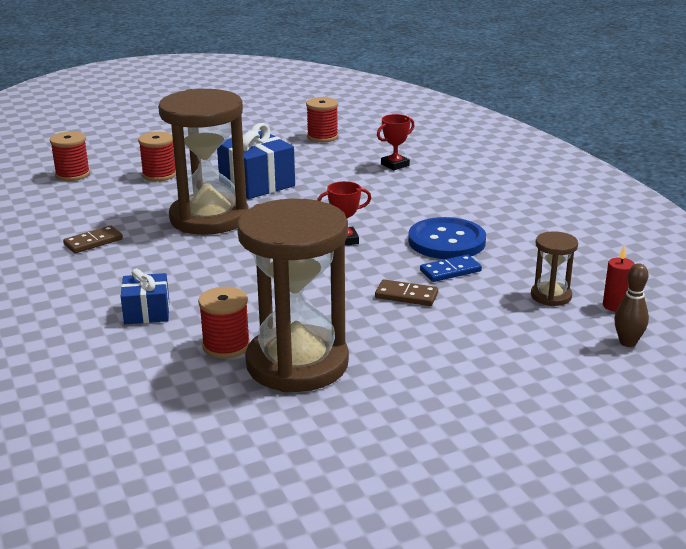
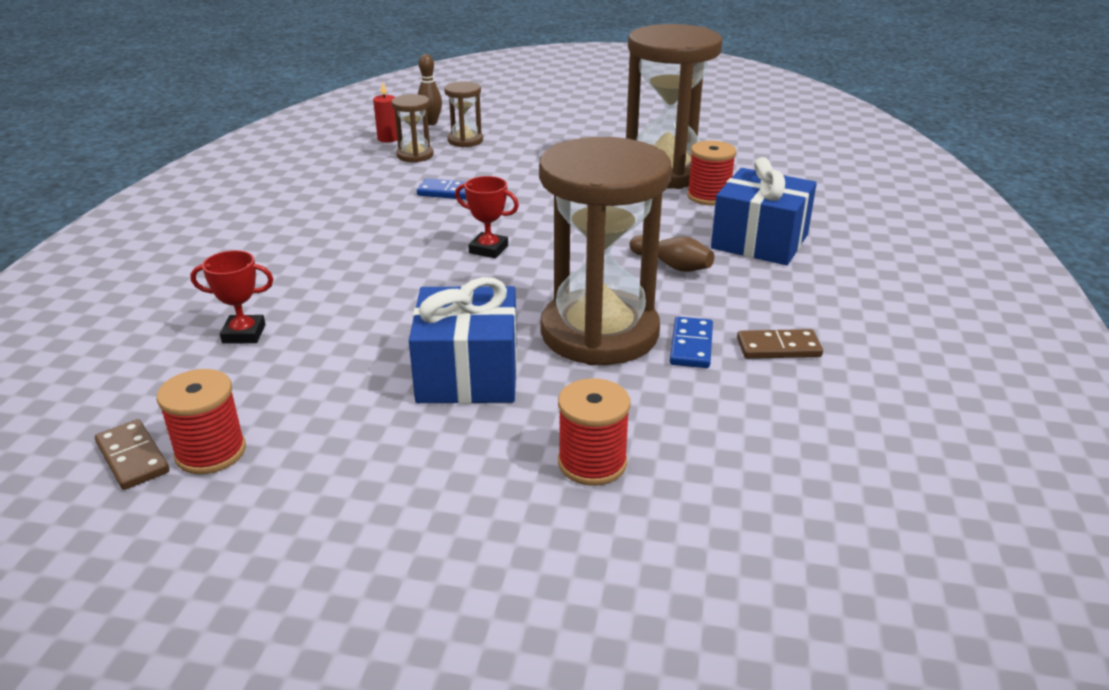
camera: 145 degrees left, 5 degrees up
(72, 174) = (752, 539): red spool -> none
(147, 312) = (759, 241): blue gift -> blue gift, size x1.69
(148, 228) = (691, 345): none -> blue domino
(202, 270) = (672, 265): none -> brown bowling pin
(406, 296) = (518, 187): brown domino -> brown domino (133, 457)
(446, 241) = (399, 216): blue button -> none
(546, 331) = (465, 141): none -> brown hourglass

